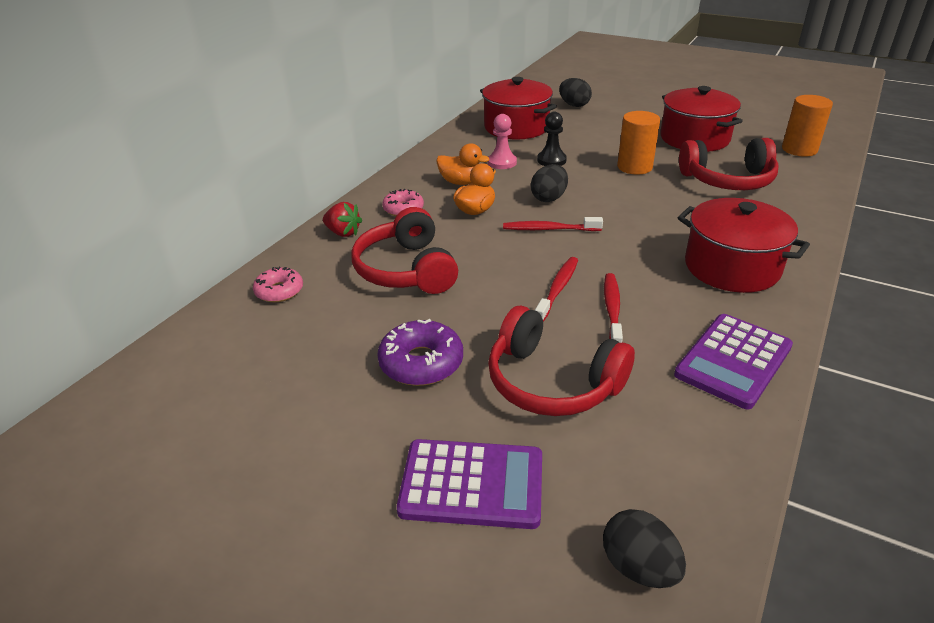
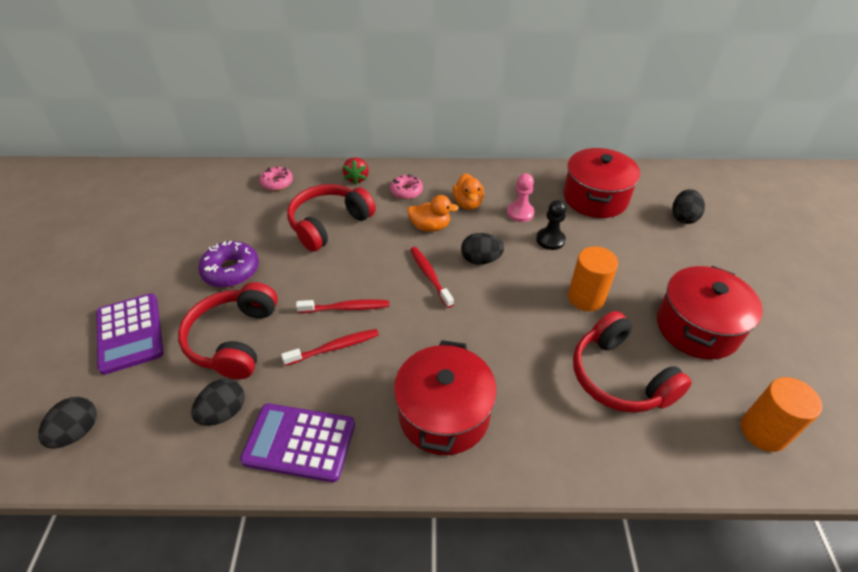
camera: 60 degrees right, 10 degrees up
(667, 411) = (224, 412): none -> black egg

